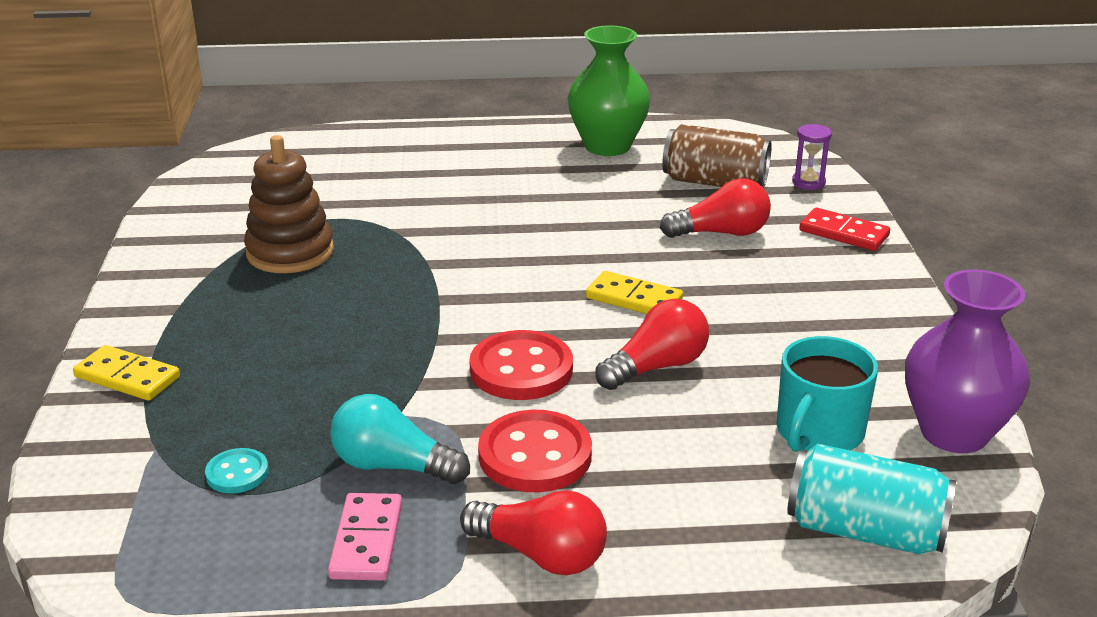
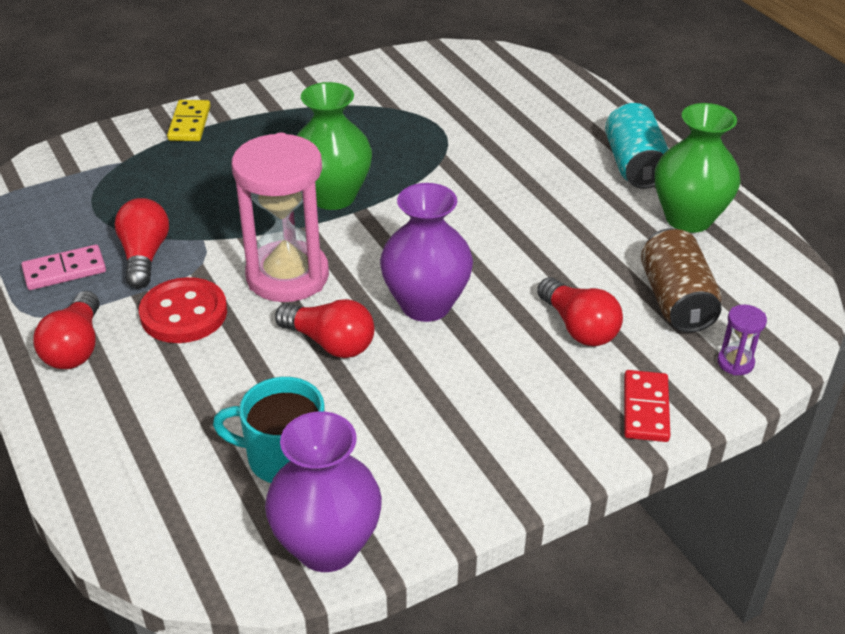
camera: 65 degrees right, 10 degrees up
(237, 473) = (111, 199): turquoise button -> none
(290, 252) = (377, 126): brown stacking toy -> none
(393, 466) = (144, 256): turquoise light bulb -> red light bulb
(398, 309) = (333, 196): none -> green vase
(521, 369) = (287, 276): red button -> pink hourglass
(634, 299) = (426, 305): yellow domino -> purple vase
(865, 531) = (162, 509): turquoise can -> turquoise can (634, 165)

